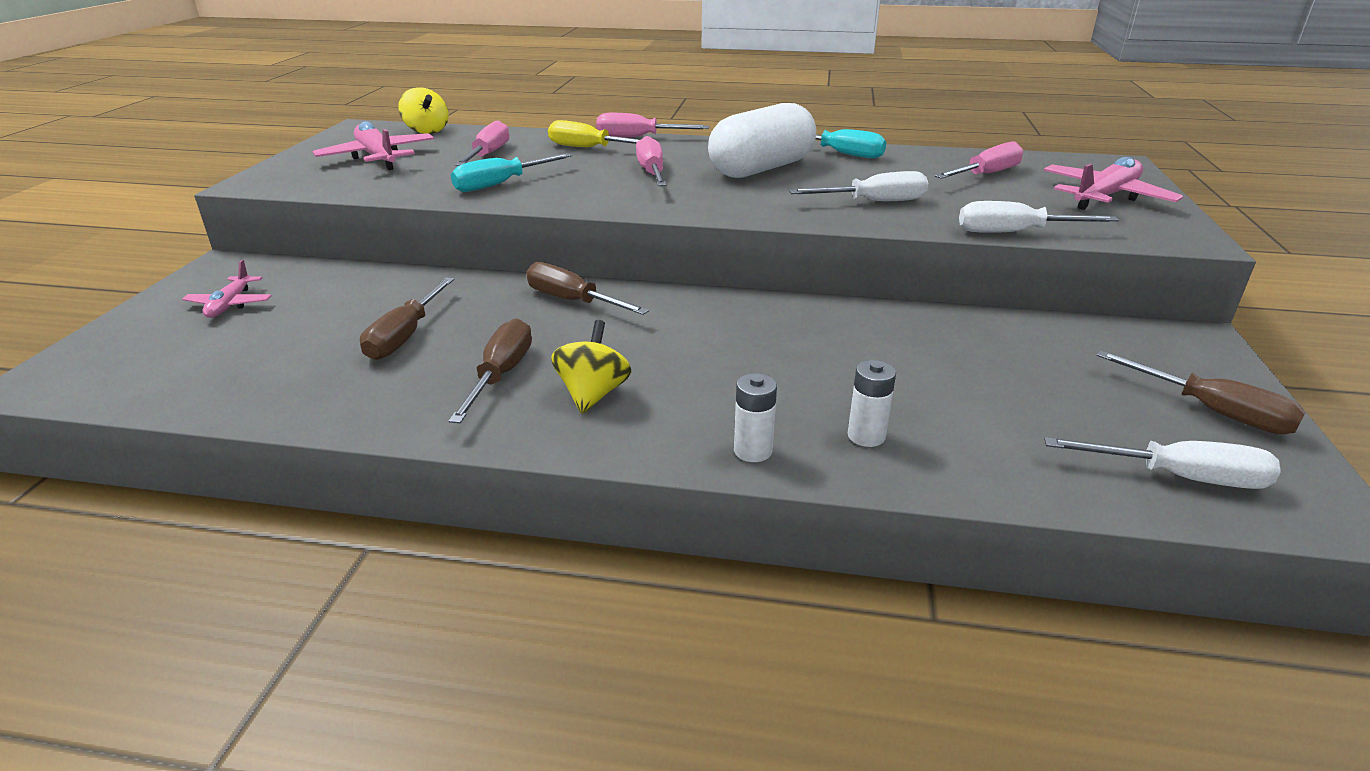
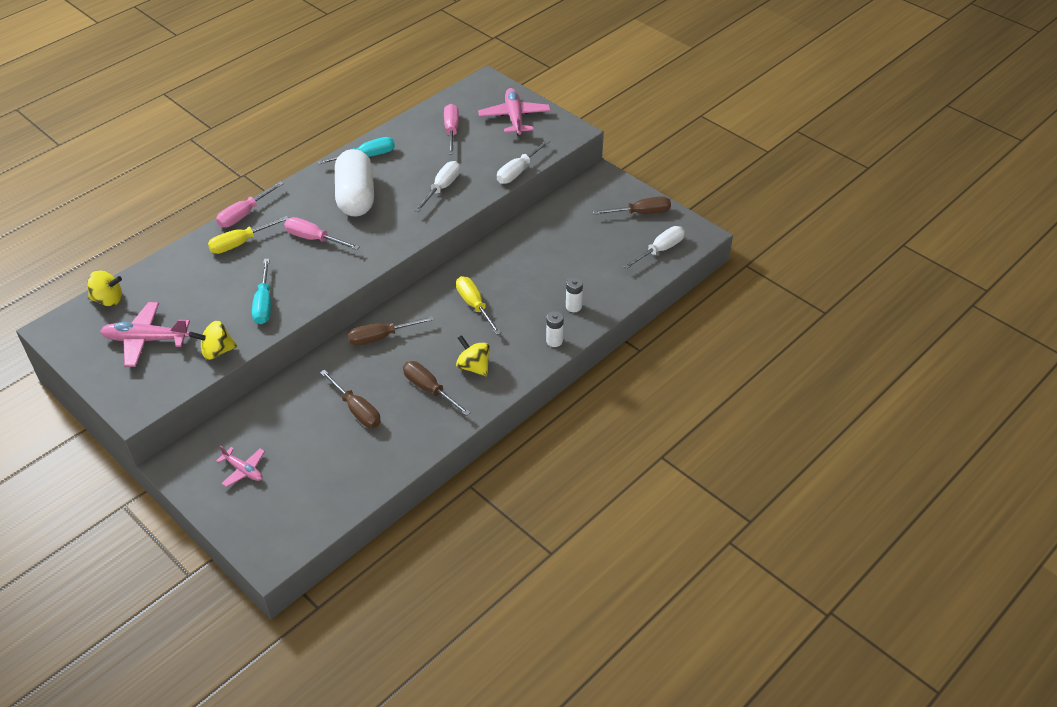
camera: 55 degrees left, 15 degrees up
(388, 188) = (217, 351): none -> yellow spinning top
(488, 155) = (200, 289): pink screwdriver -> none
(729, 343) = (474, 305): none -> yellow screwdriver

